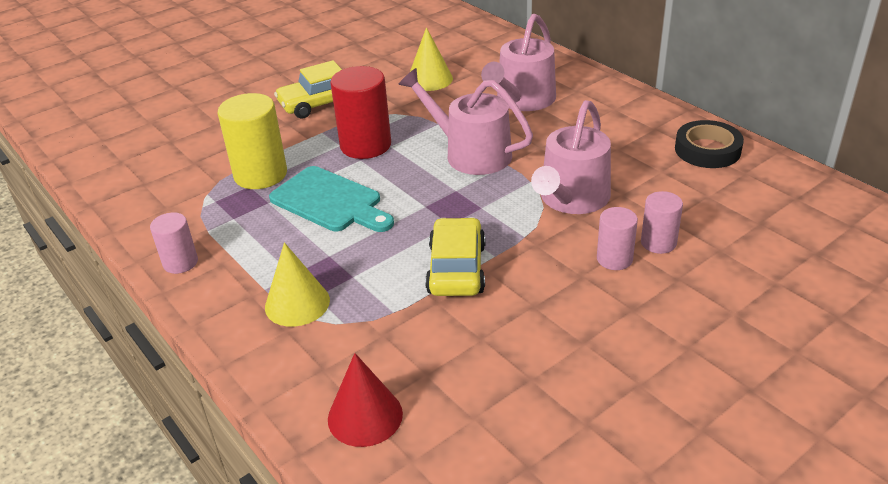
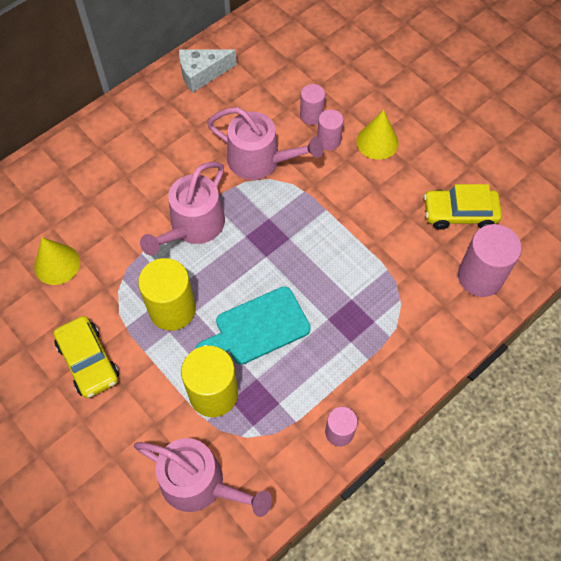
camera: 95 degrees left, 25 degrees up
(297, 303) = (383, 333): yellow cone -> yellow cone (377, 142)
(330, 201) = (257, 328): turquoise cutting board -> turquoise cutting board turned 150 degrees counterclockwise
(365, 145) = (172, 309): red cylinder -> yellow cylinder
(365, 416) = (480, 277): red cone -> pink cylinder
(456, 269) = (341, 232): yellow car -> yellow car (459, 213)
(522, 100) = (110, 188): pink watering can -> pink watering can (200, 483)
(707, 150) = (202, 74): black tape -> white cheese

